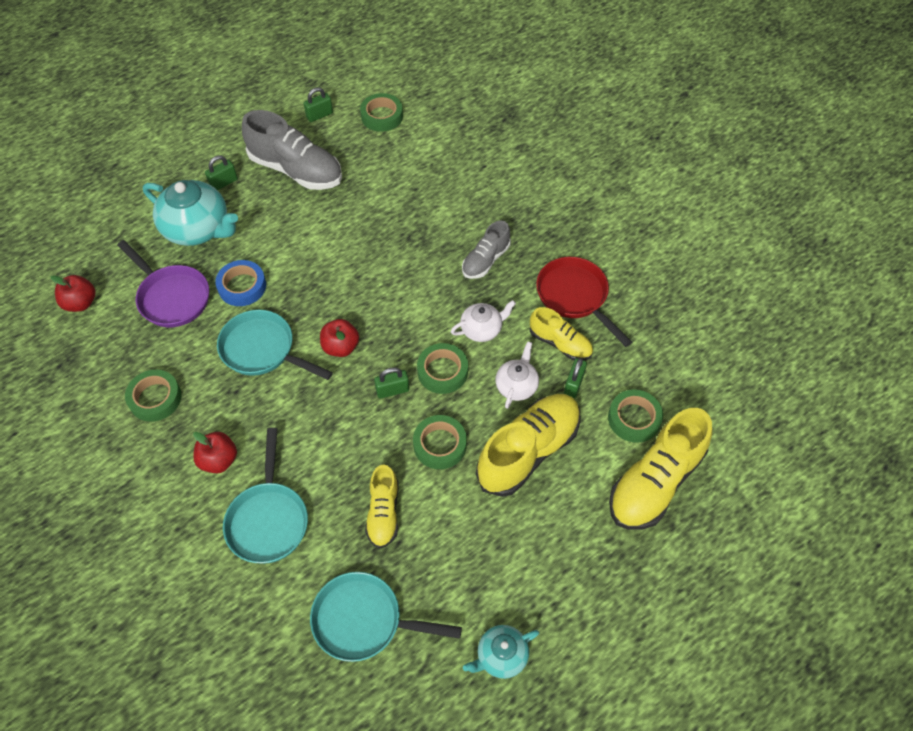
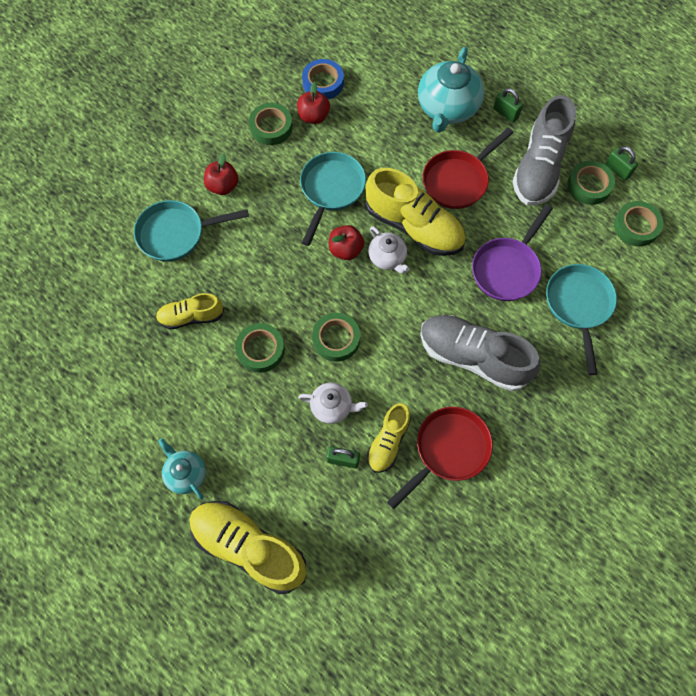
camera: 80 degrees right, 10 degrees up
(81, 303) = (350, 50): red apple -> red apple (313, 116)
(172, 297) = (370, 110): purple pan -> purple pan (507, 269)
(242, 286) = (393, 158): blue tape -> blue tape (323, 83)
(289, 236) = (458, 180): none -> red pan
(363, 620) = (100, 320): turquoise pan -> turquoise pan (578, 306)
(392, 390) = (309, 301): green padlock -> none
(482, 329) = (389, 366): white teapot -> white teapot (387, 258)
(485, 260) = (473, 357): grey shoe -> grey shoe, size x1.76
(501, 656) = (77, 429): turquoise teapot -> turquoise teapot (185, 473)
(528, 451) = (265, 426): yellow shoe -> yellow shoe (414, 226)
(634, 419) = (314, 522): green tape -> green tape (589, 185)

